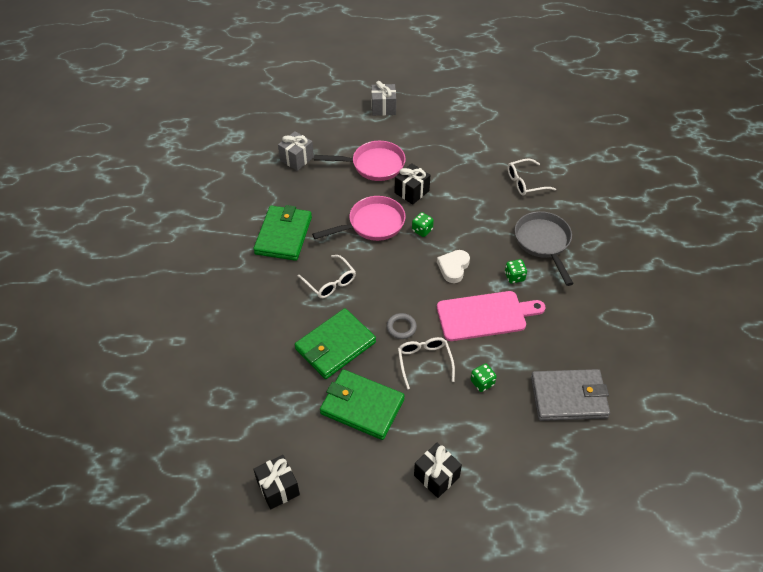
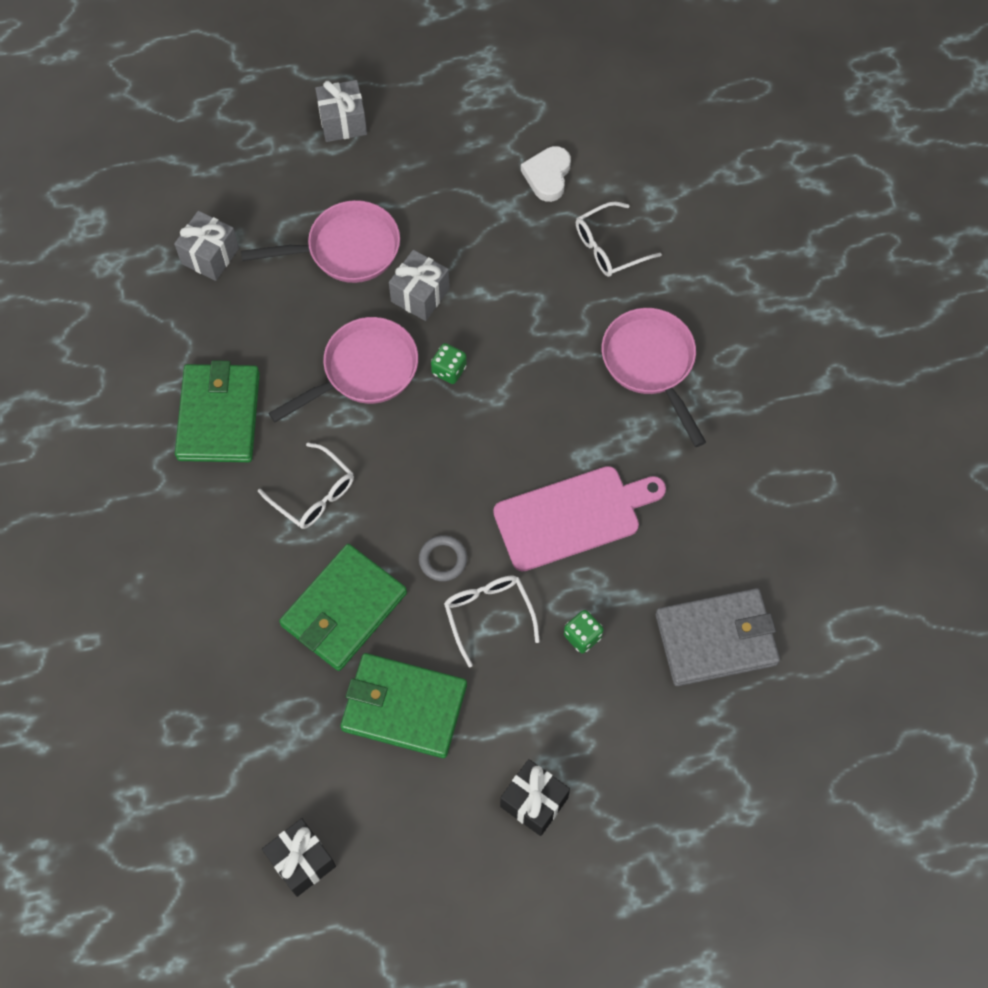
camera: 10 degrees left, 15 degrees up
(412, 192) = (420, 295): black gift -> grey gift
(453, 267) = (510, 435): white heart -> white heart (547, 176)
(514, 277) = (611, 437): green dice -> none
(543, 243) = (651, 364): grey pan -> pink pan

